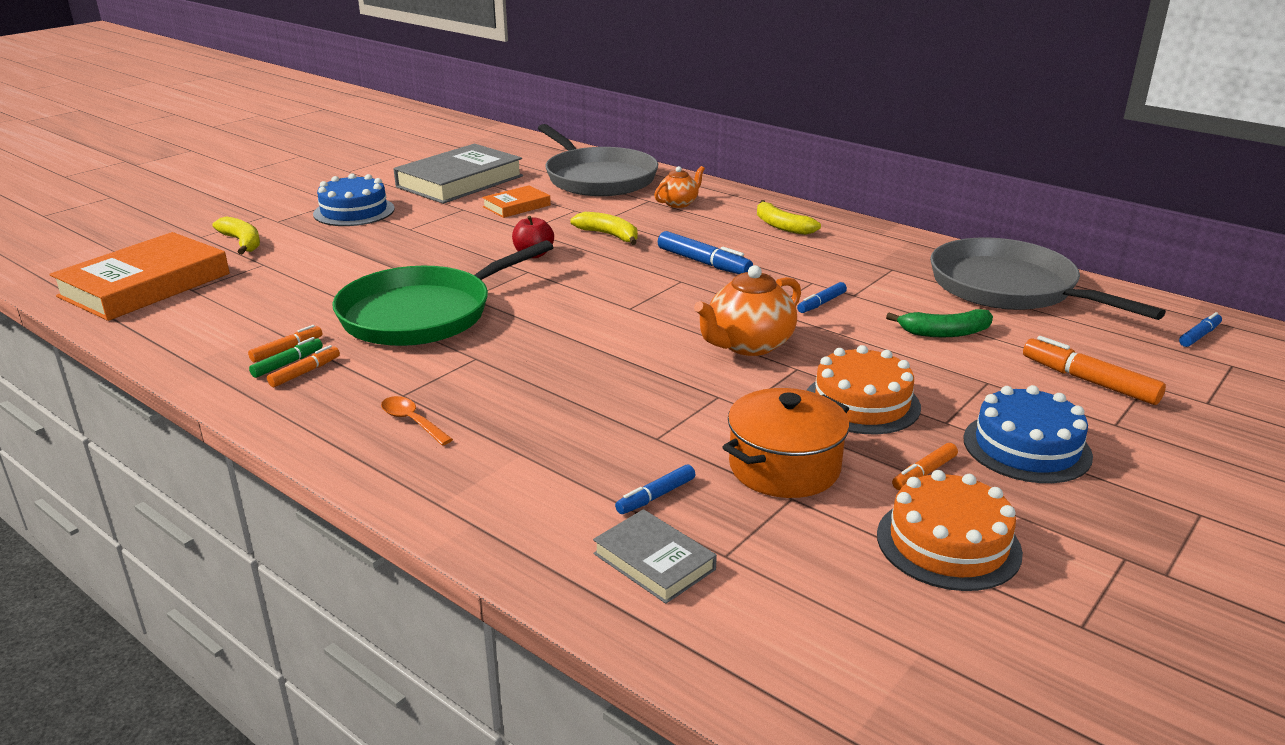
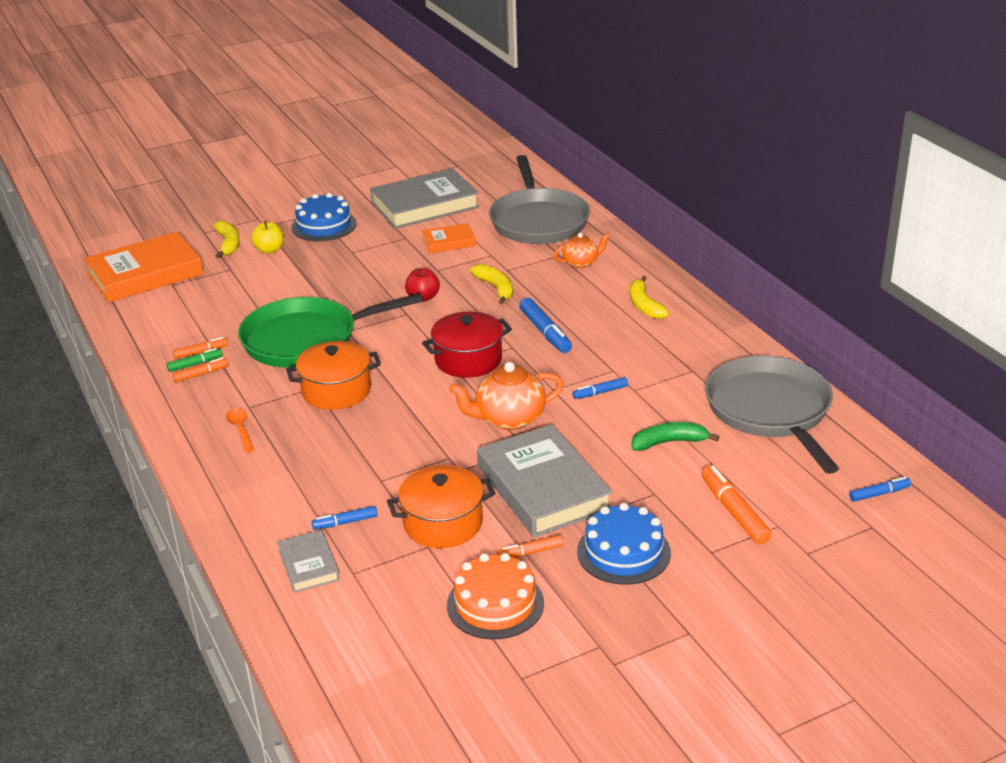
camera: 25 degrees right, 5 degrees up
(302, 240) = (269, 250): none -> yellow apple
(509, 356) = (336, 391): none -> orange pot
(643, 300) = (468, 360): none -> red pot
(861, 403) = (543, 488): orange cake -> grey book
(945, 333) = (669, 442): green banana -> green banana turned 150 degrees clockwise

